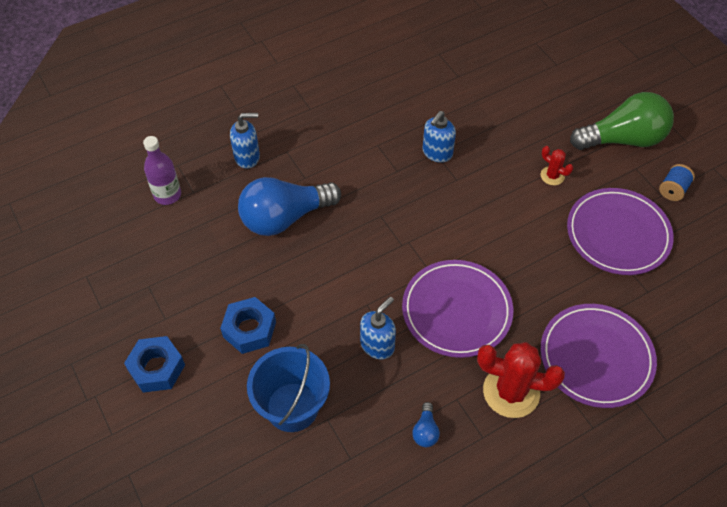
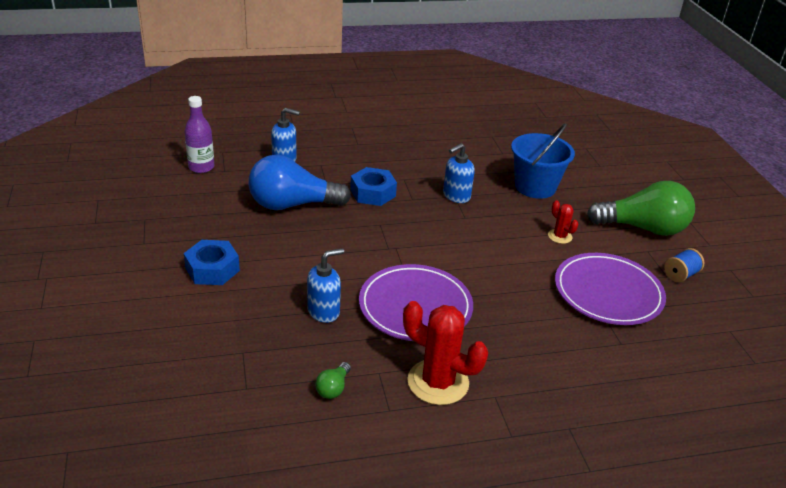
camera: 15 degrees right, 20 degrees down
(157, 368) = (113, 273): blue nut -> blue nut (373, 193)
(292, 407) = (215, 334): blue bucket -> blue bucket (535, 187)
(425, 431) = (333, 388): blue light bulb -> green light bulb
(596, 357) = (541, 380): purple plate -> none

